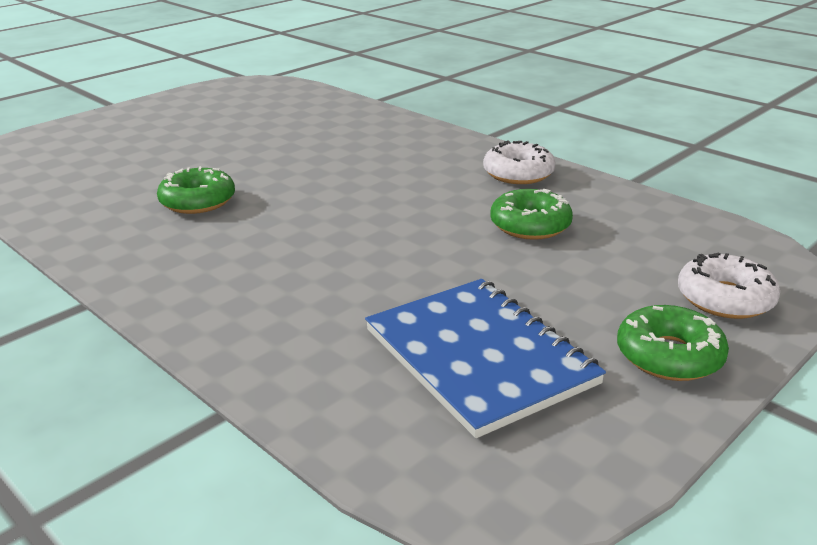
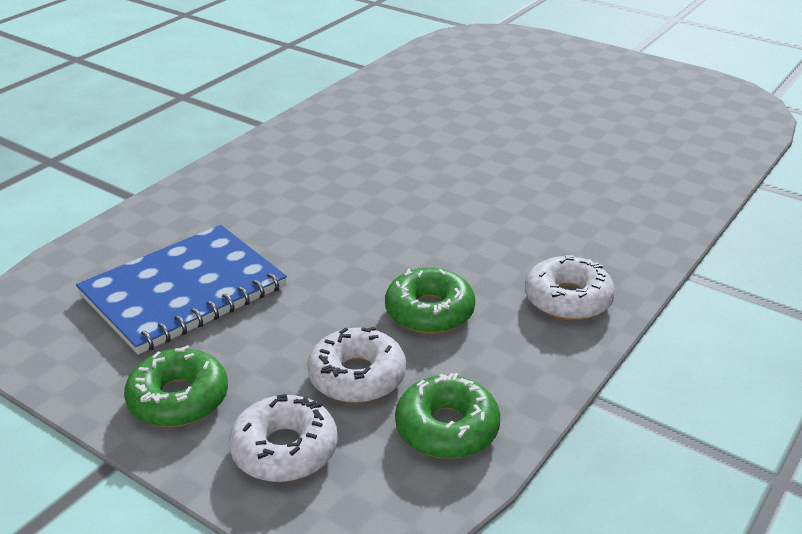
camera: 80 degrees right, 5 degrees up
(198, 201) = (428, 129): green donut -> green donut (447, 428)
(622, 262) = (357, 376): none -> white donut

